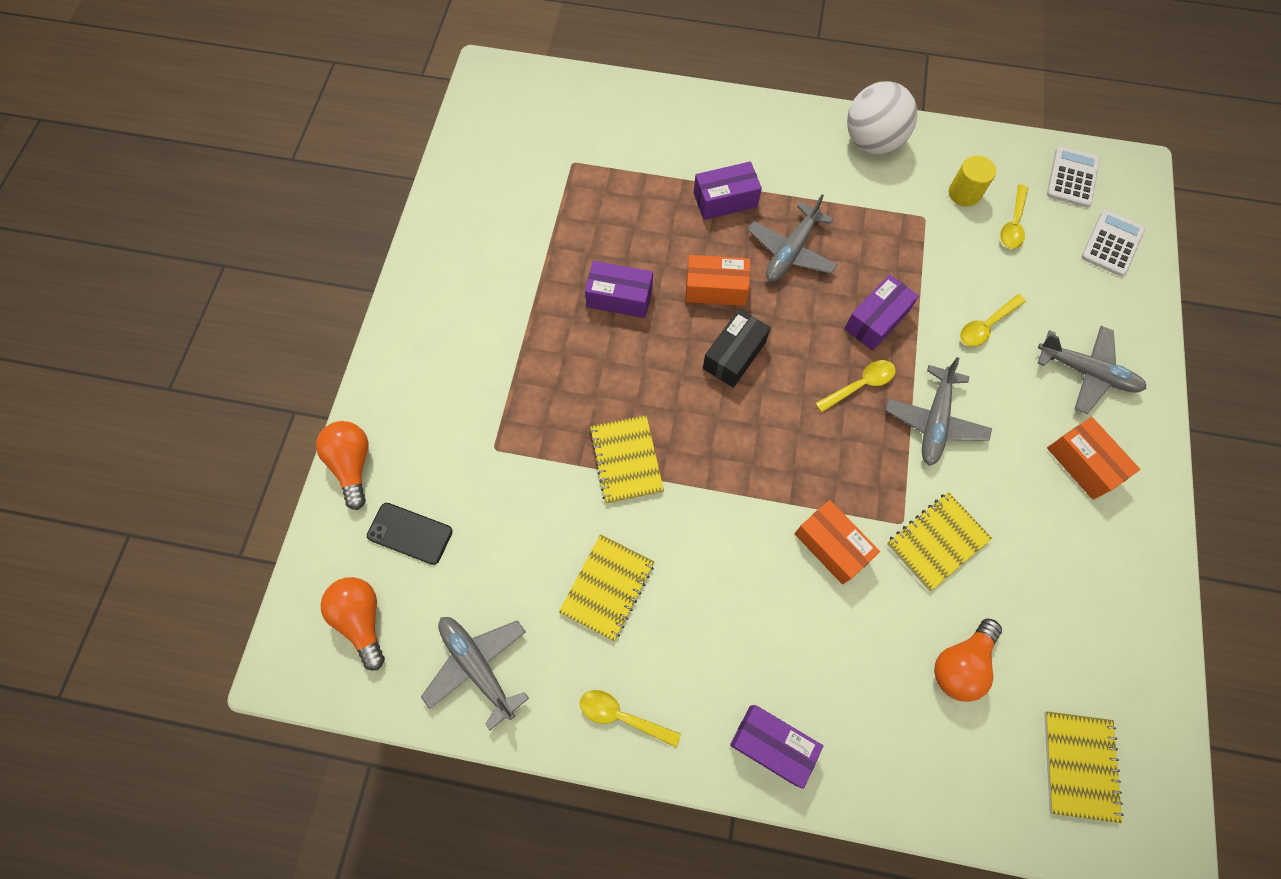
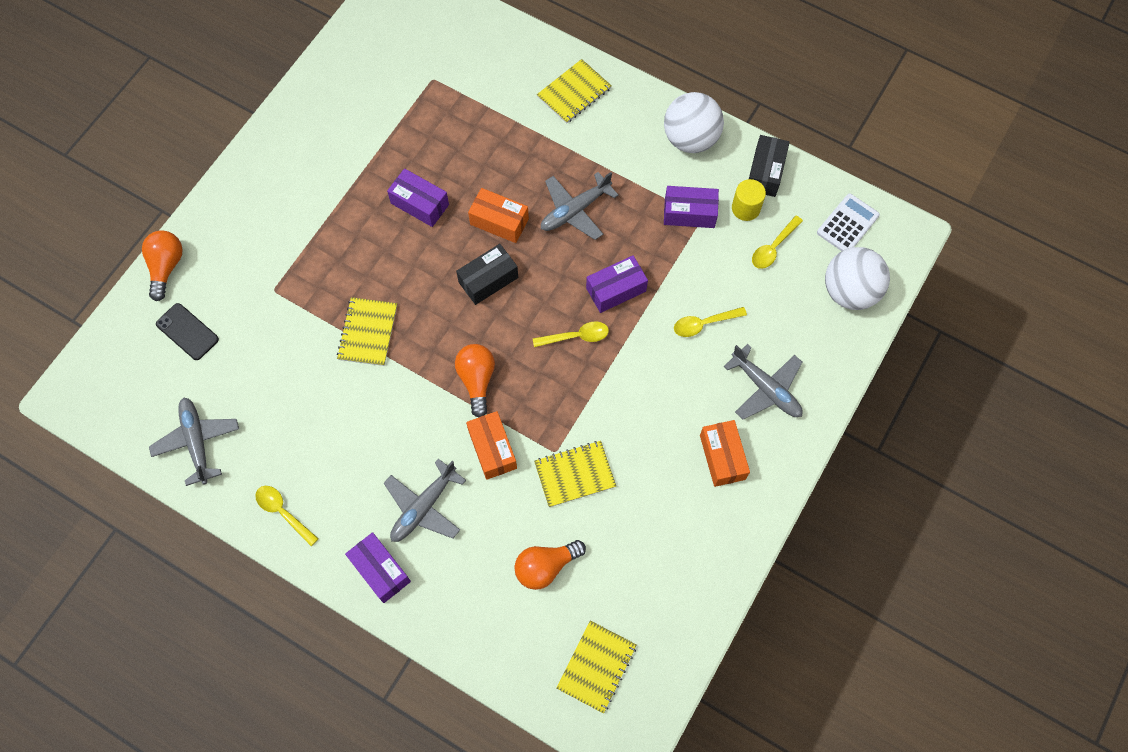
camera: 20 degrees right, 0 degrees up
(362, 619) = (130, 381): orange light bulb -> orange light bulb (477, 380)
(607, 587) = (312, 420): yellow notebook -> yellow notebook (574, 92)
(725, 200) = (542, 150): purple box -> purple box (689, 213)
(934, 421) = (620, 384): grey plane -> grey plane (423, 507)
(964, 152) = (765, 172): none -> black box
(1112, 243) = (849, 291): white calculator -> white ball

